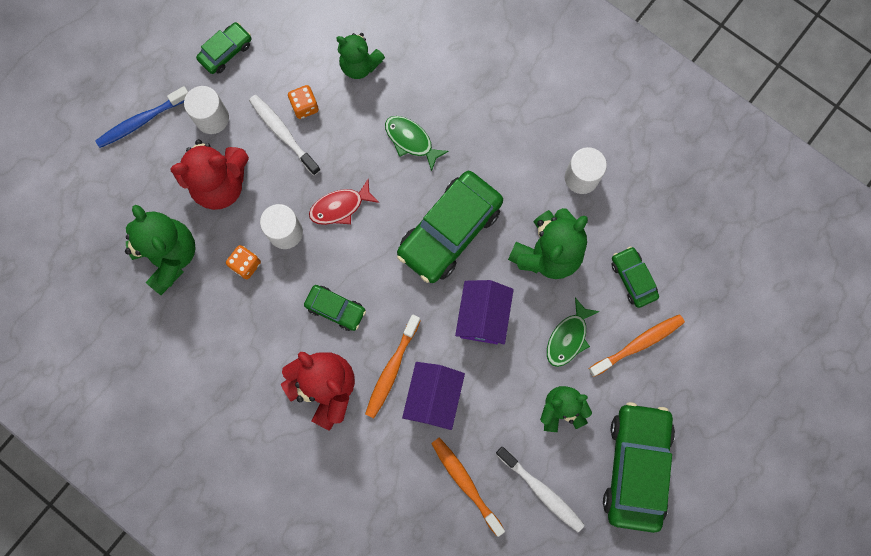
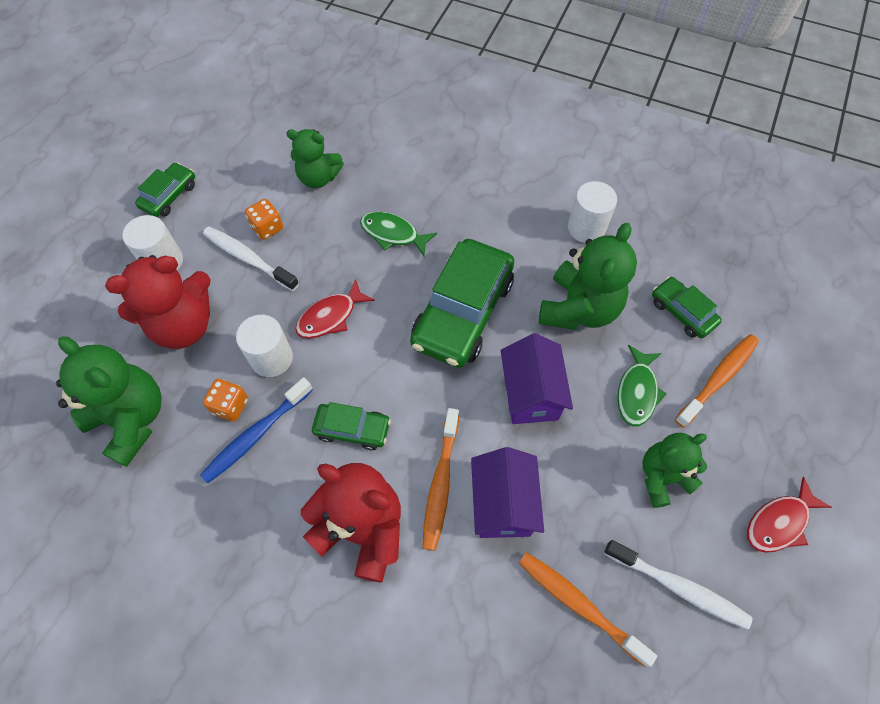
camera: 15 degrees left, 15 degrees down
(141, 121) = (80, 282): blue toothbrush -> blue toothbrush (256, 435)
(636, 467) = (779, 522): green car -> red fish

